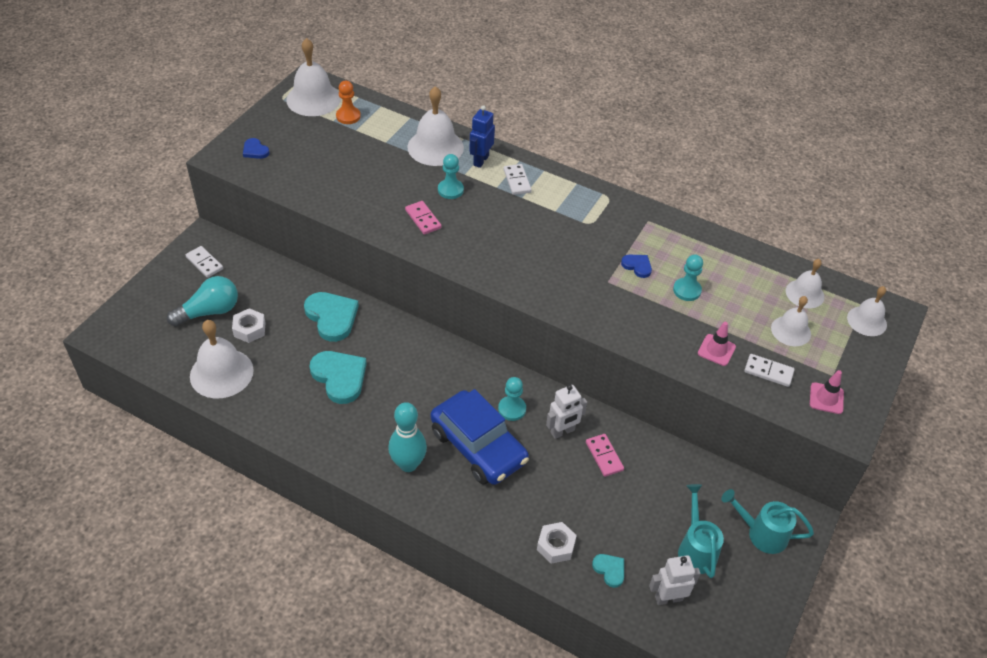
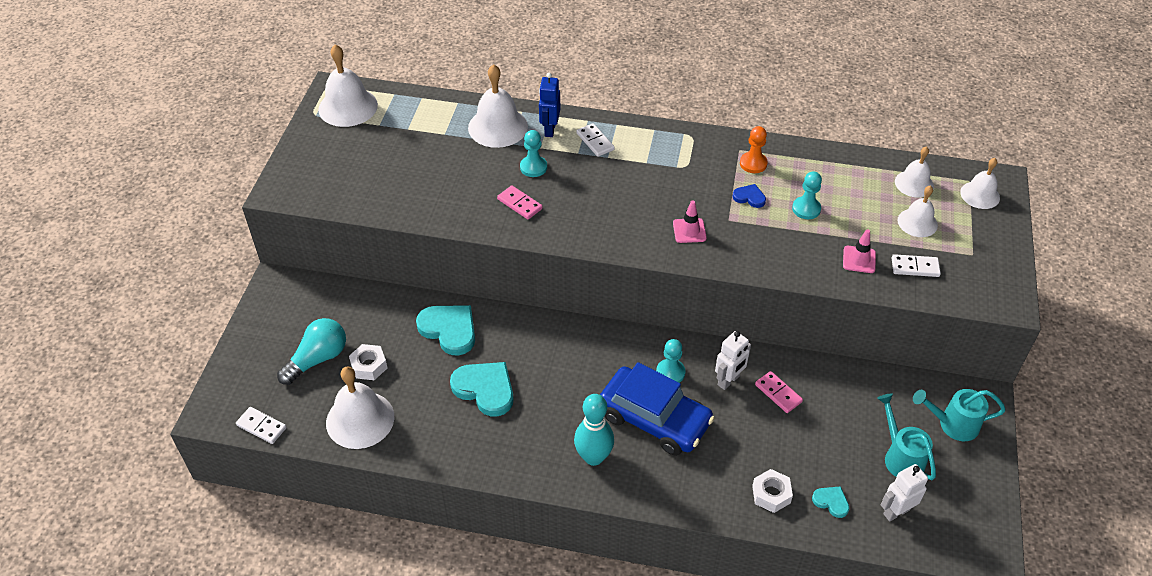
camera: 15 degrees left, 0 degrees up
(204, 263) = (288, 309): white domino -> white domino (261, 426)
(255, 150) = (311, 176): blue heart -> none
(348, 116) = (393, 116): orange pawn -> orange pawn (753, 163)
(826, 398) = (977, 278): pink traffic cone -> pink traffic cone (689, 231)

